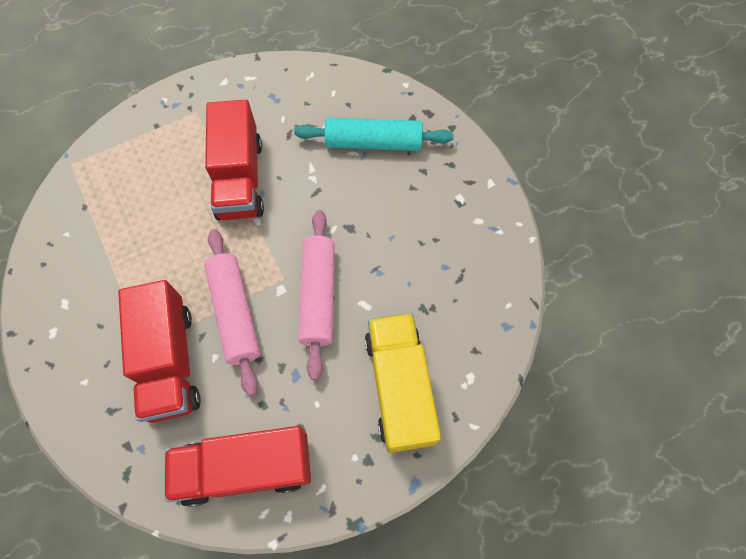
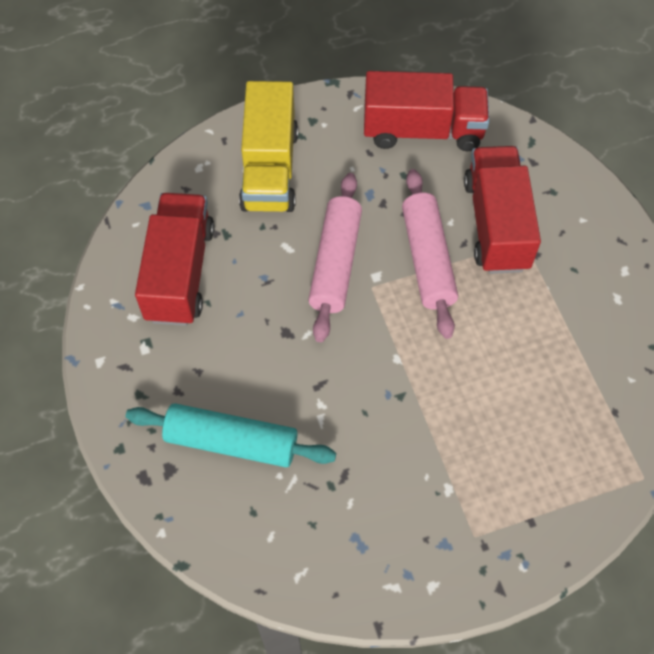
camera: 170 degrees left, 5 degrees down
(240, 179) = (415, 418): red truck -> red truck (180, 273)

